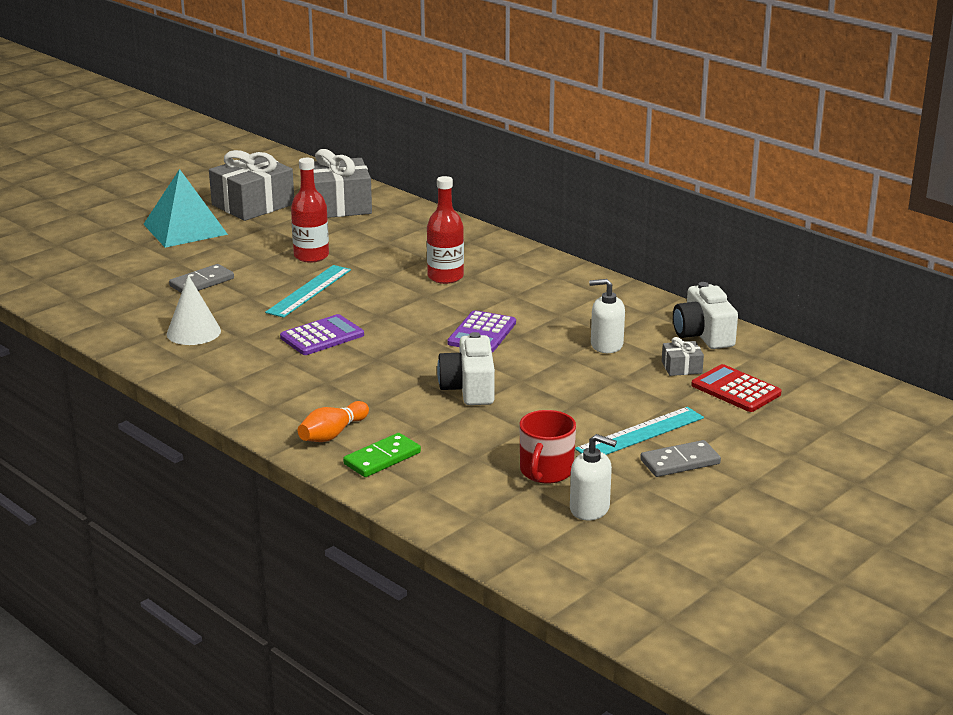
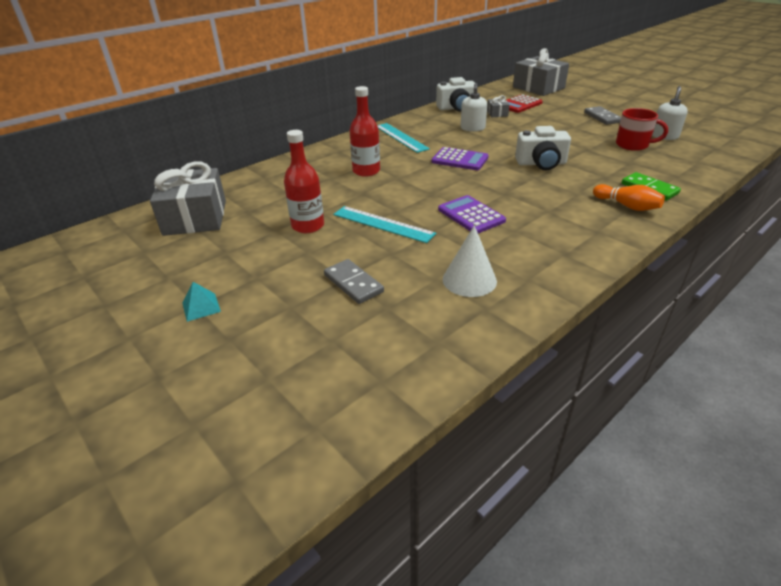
camera: 85 degrees left, 10 degrees up
(185, 229) = (201, 307): turquoise pyramid -> turquoise pyramid, size x0.42
(253, 205) = (158, 264): grey gift -> grey gift (538, 88)
(640, 433) = (576, 124): turquoise ruler -> turquoise ruler (401, 137)

